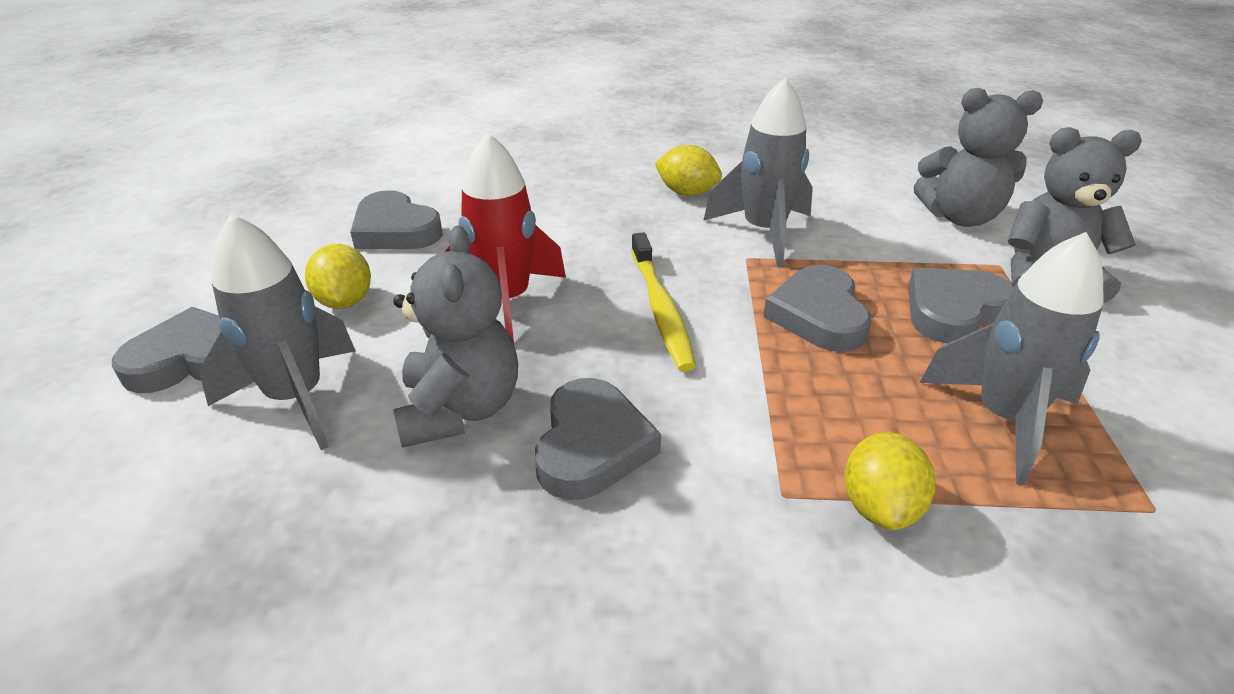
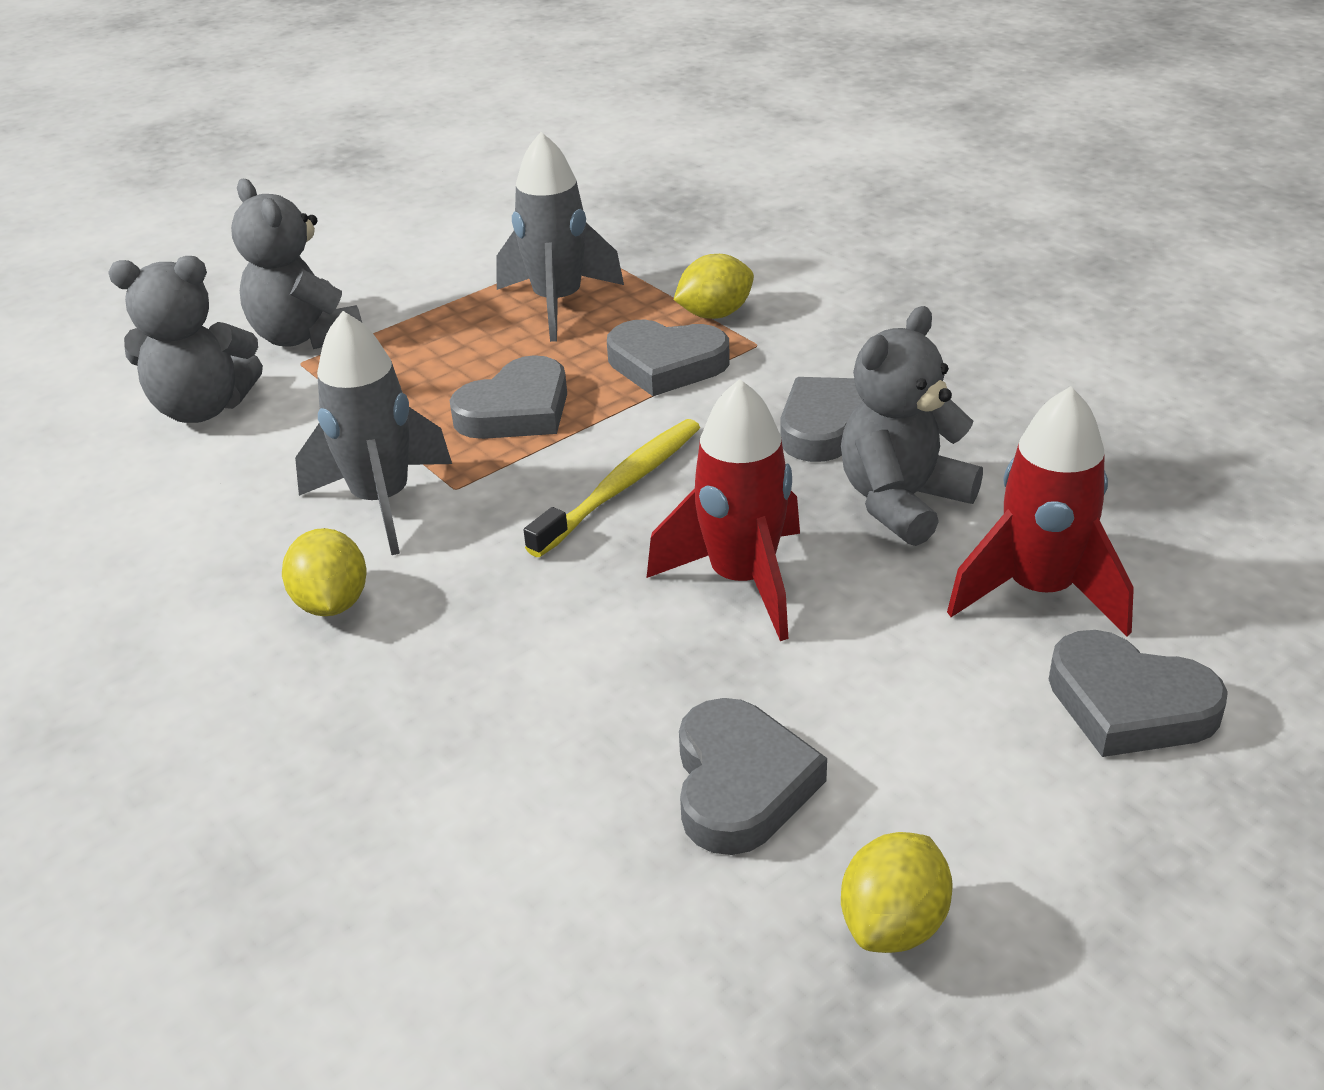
camera: 130 degrees left, 0 degrees up
(296, 398) = (1039, 592): grey rocket -> red rocket
(345, 301) = (909, 688): yellow lemon -> yellow lemon (893, 924)
(953, 311) = (423, 358): grey heart -> grey heart (666, 364)
(960, 217) = (203, 408): grey teddy bear -> grey teddy bear turned 120 degrees clockwise

